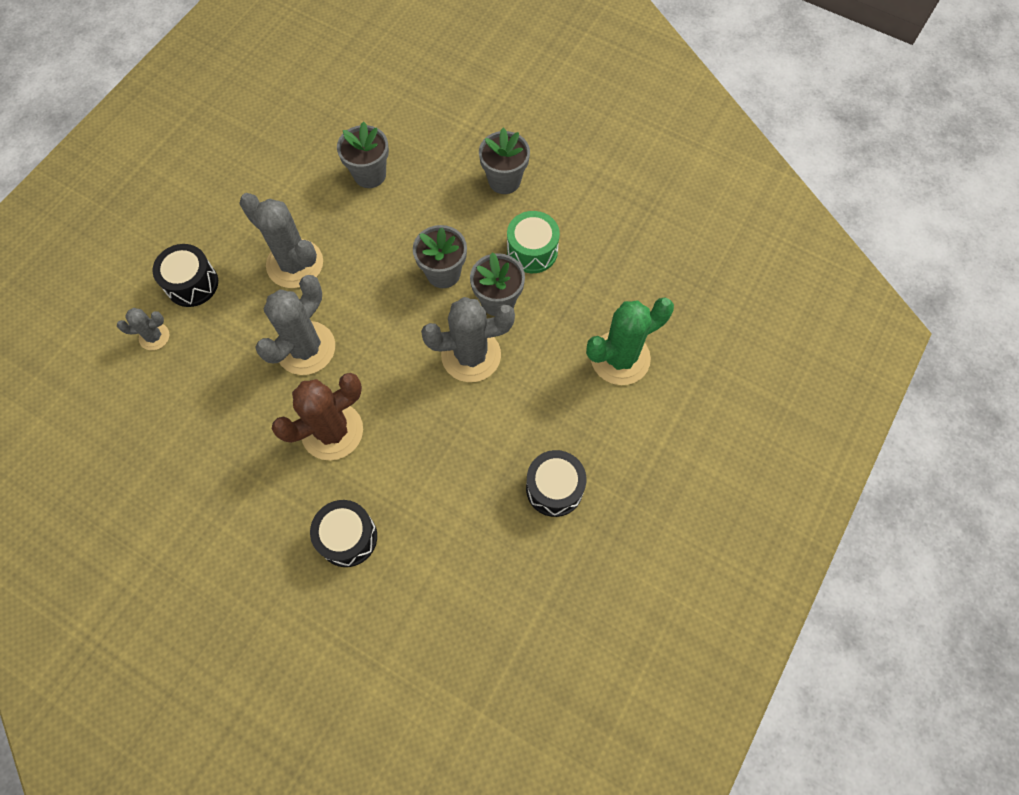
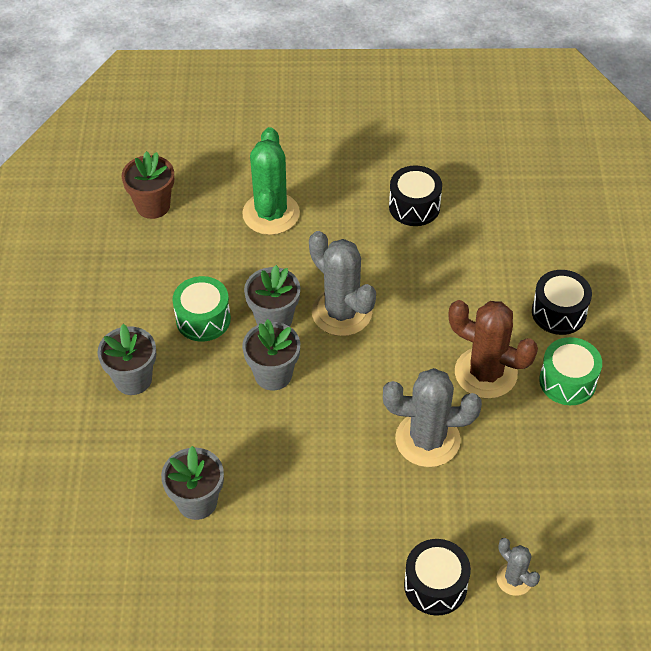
camera: 120 degrees left, 15 degrees down
(276, 493) = (567, 381): none -> green drum
(295, 264) = (348, 505): grey cactus -> none
(620, 358) = (271, 214): green cactus -> green cactus turned 60 degrees clockwise
(685, 270) = (153, 206): none -> brown flower pot

